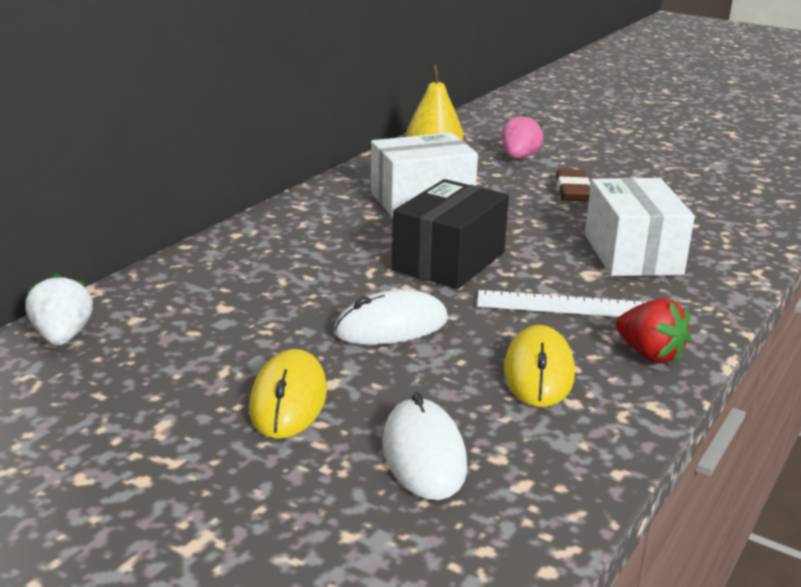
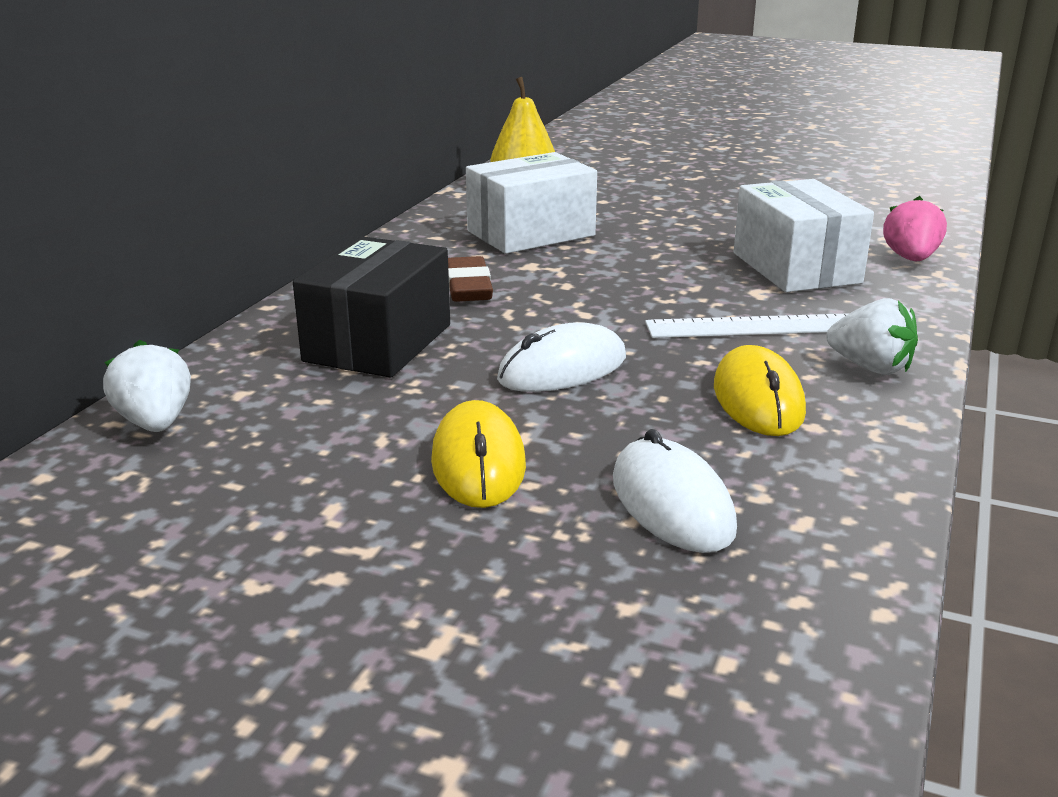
camera: 10 degrees left, 0 degrees up
(449, 261) = (595, 294): black box -> black box (378, 343)
(519, 157) = (619, 182): pink strawberry -> pink strawberry (910, 259)
(572, 191) = (696, 211): brown eraser -> brown eraser (468, 287)
(649, 354) = (870, 367): red strawberry -> white strawberry

